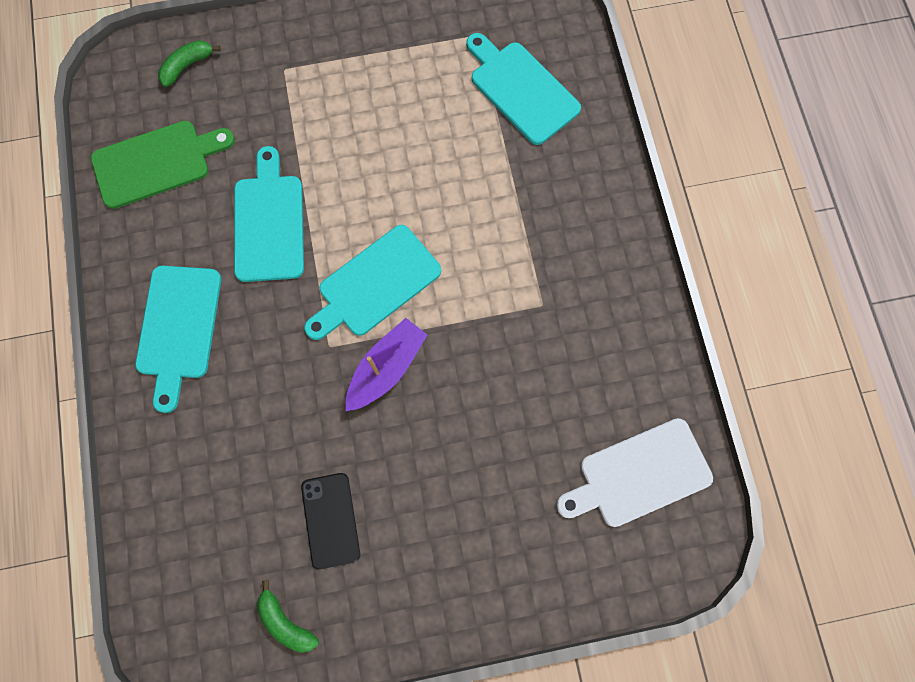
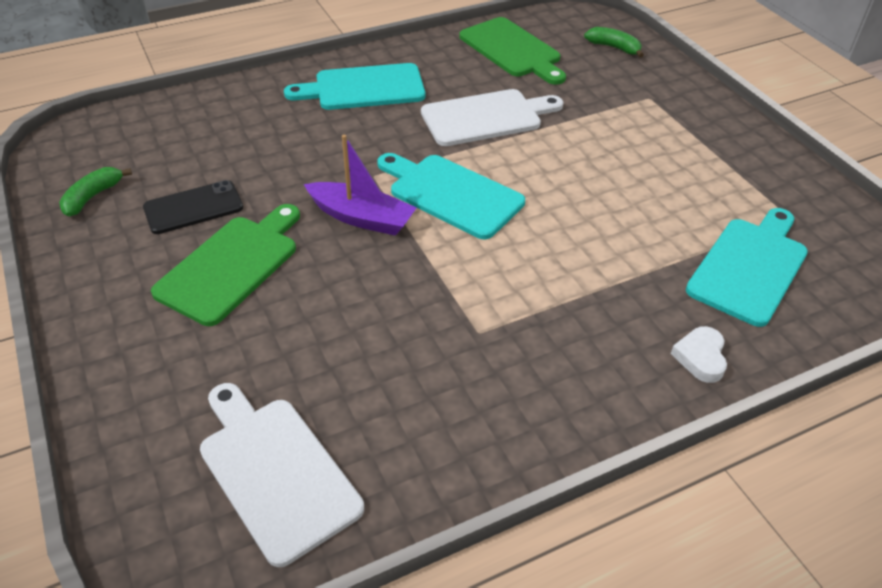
camera: 75 degrees right, 30 degrees down
(269, 222) = (486, 117): turquoise cutting board -> white cutting board
(420, 490) = (231, 265): none -> green cutting board
(599, 162) = (700, 357): none -> white heart

